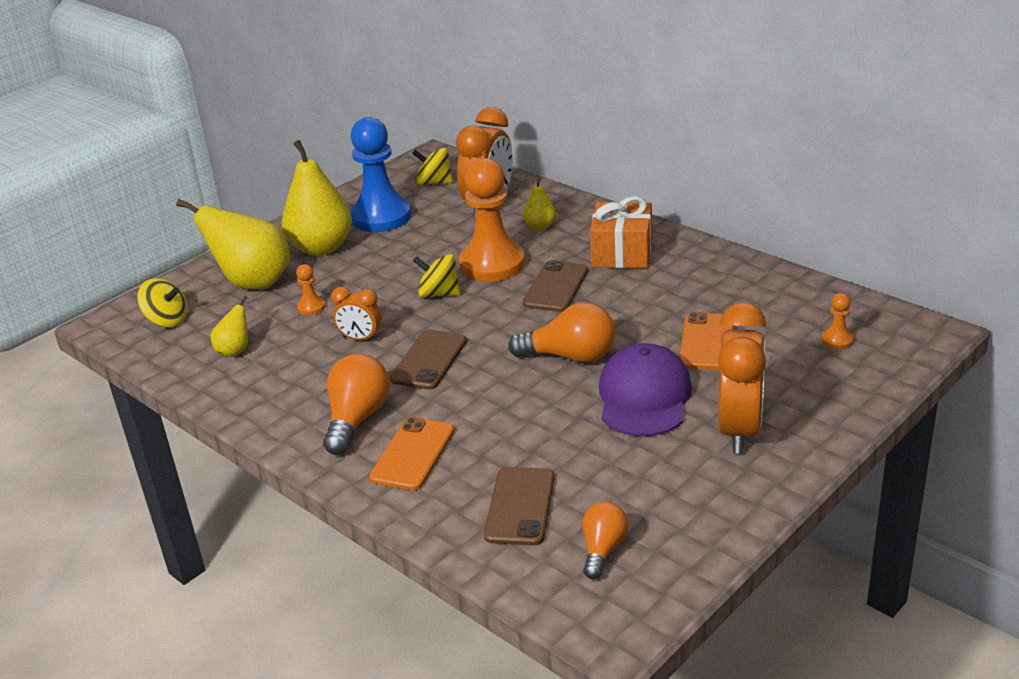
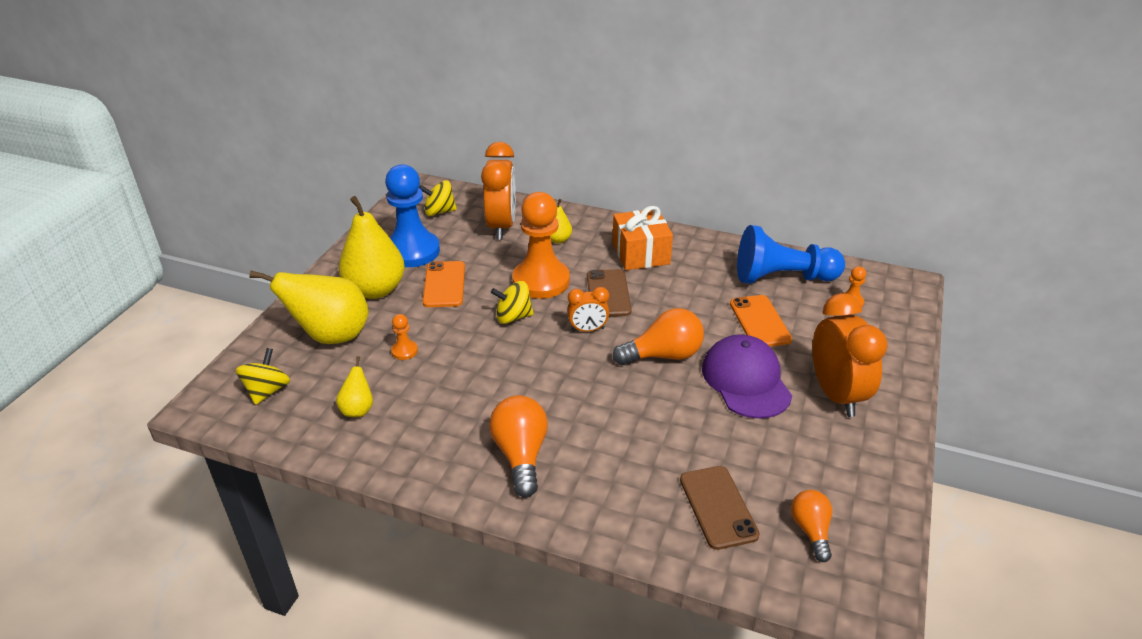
camera: 25 degrees left, 5 degrees up
(167, 320) = (267, 391): yellow spinning top -> yellow spinning top turned 75 degrees counterclockwise
(361, 339) = (471, 374): orange clock -> orange clock (587, 330)
(412, 454) = (593, 479): orange phone -> orange phone (444, 284)
(429, 360) = (547, 382): brown phone -> none
(771, 302) = (782, 278): none -> blue pawn

